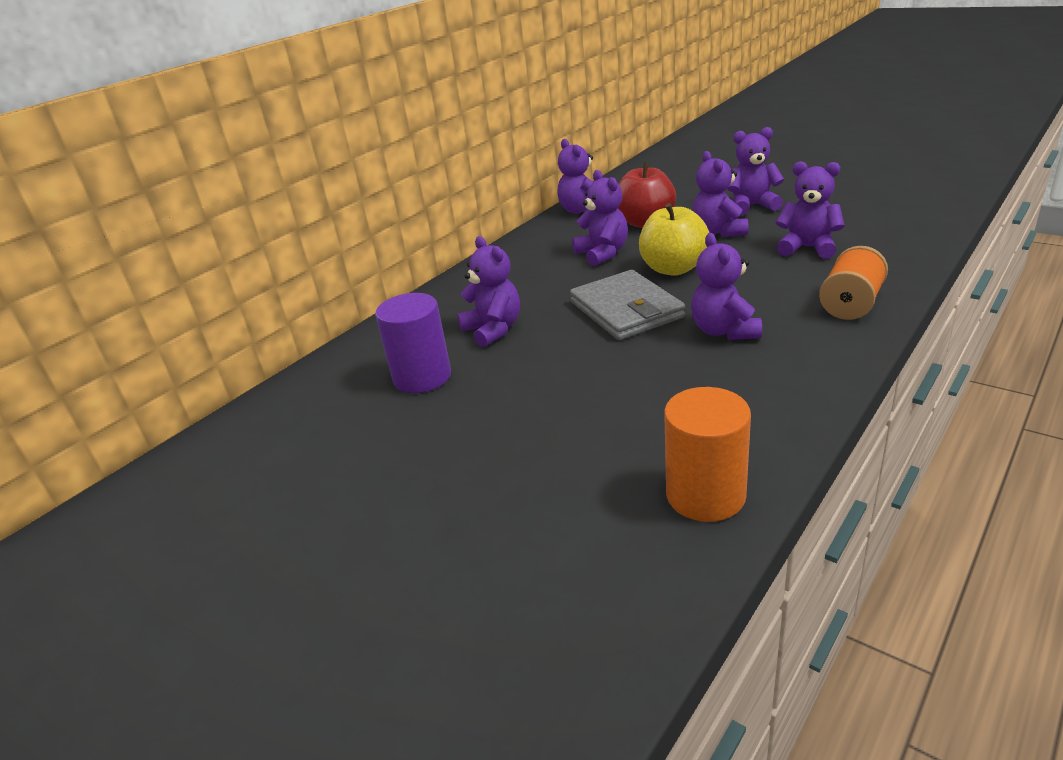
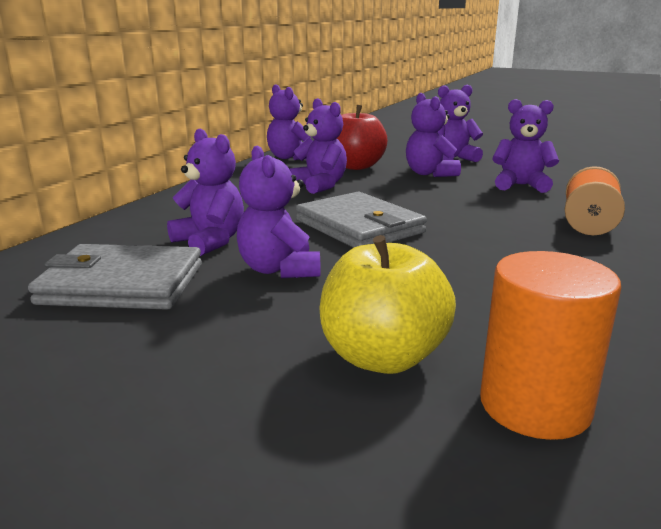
camera: 15 degrees left, 10 degrees down
(422, 377) = (122, 284): purple cylinder -> grey wallet
(673, 268) = (397, 197): yellow apple -> yellow apple (383, 357)
(724, 331) = (473, 243): purple teddy bear -> purple teddy bear (279, 270)

